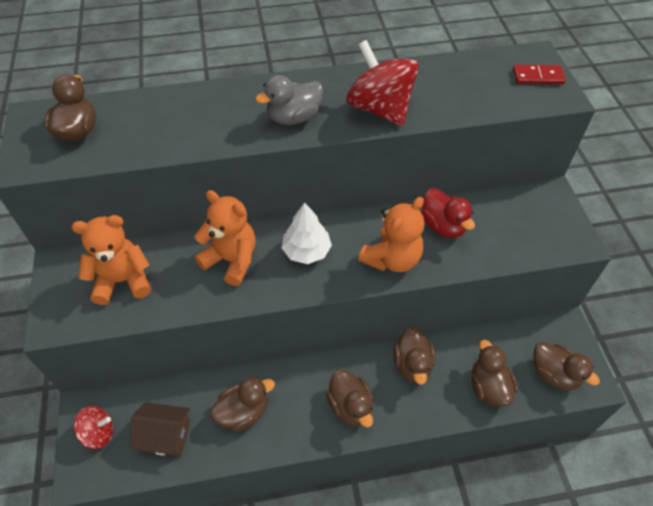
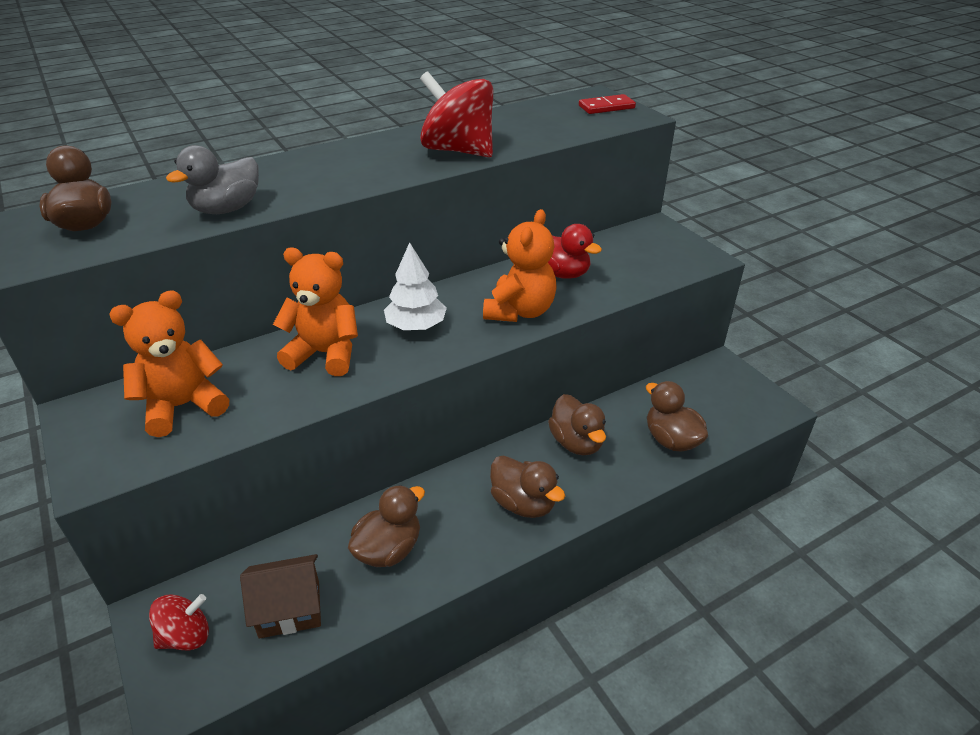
camera: 20 degrees left, 15 degrees down
(294, 117) = (363, 171): grey duck -> grey duck (227, 209)
(554, 374) = (733, 410): brown duck -> none

